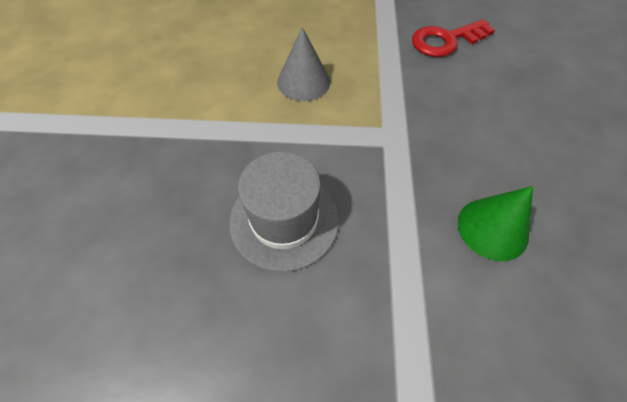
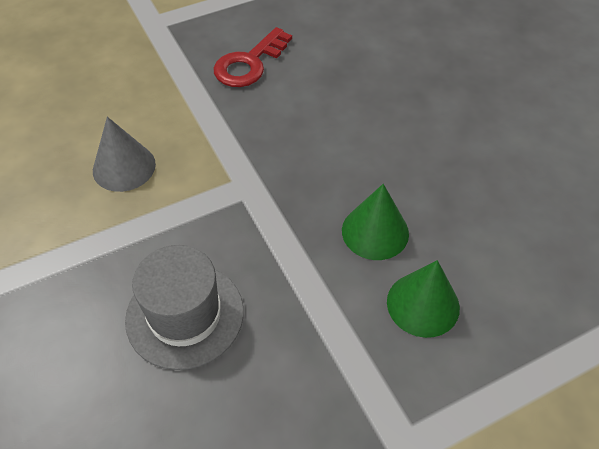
camera: 30 degrees left, 5 degrees down
(510, 324) = (423, 304): none -> green cone

